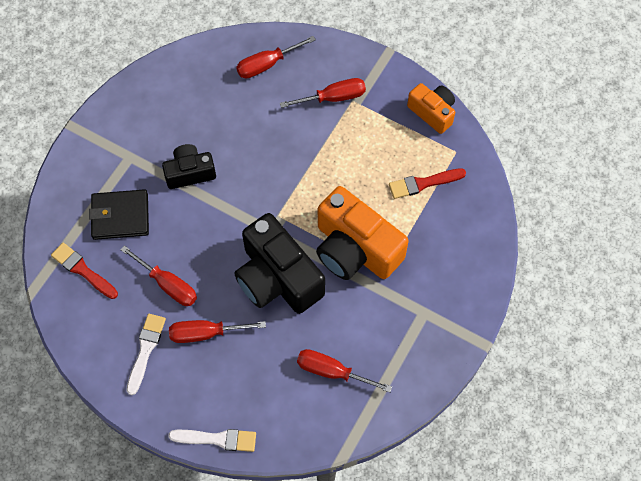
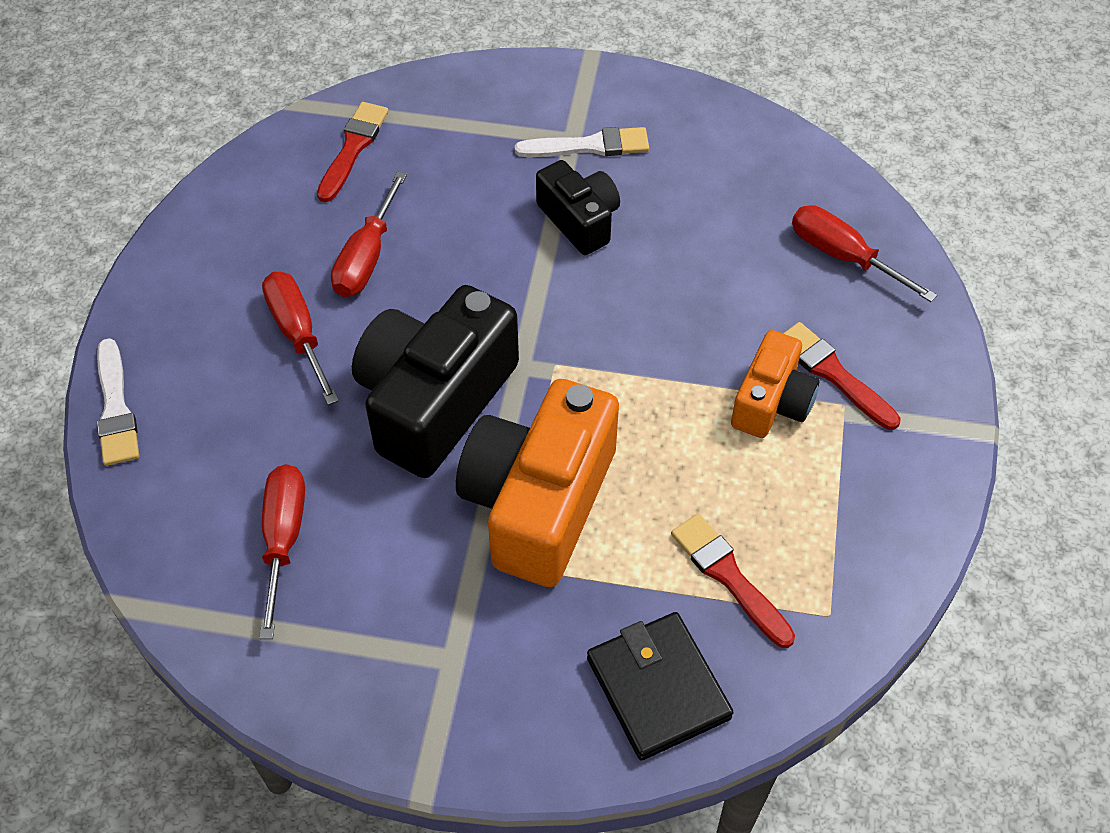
camera: 70 degrees right, 10 degrees down
(120, 216) = (462, 161): black wallet -> black wallet (658, 688)
(145, 350) = (244, 266): white brush -> white brush (589, 146)
(333, 98) = (833, 374): red screwdriver -> red brush
(432, 112) = (895, 546): orange camera -> orange camera (771, 402)

